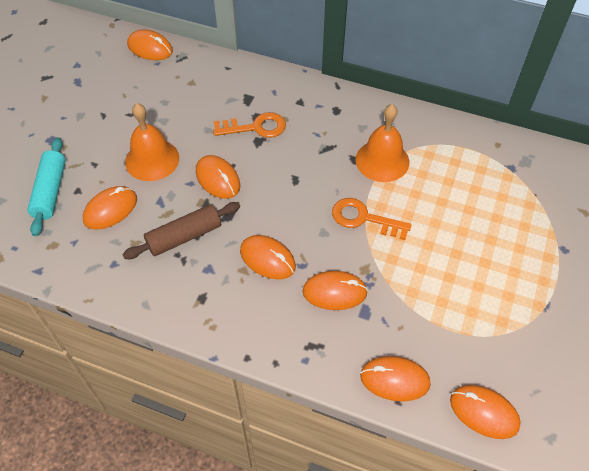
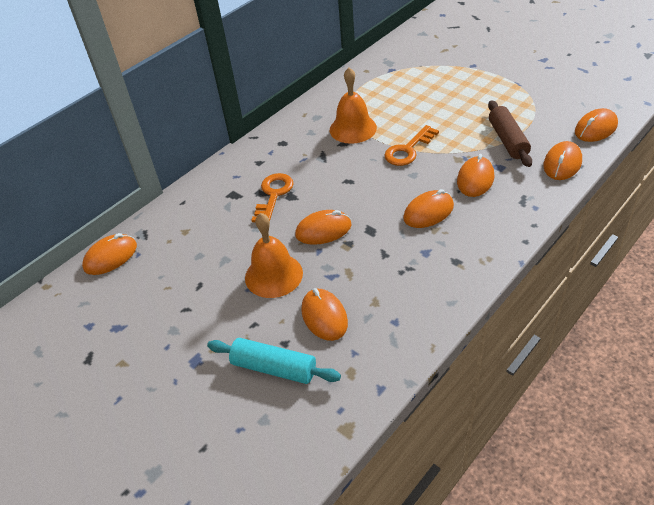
camera: 65 degrees left, 10 degrees down
(184, 236) = (382, 263): brown rolling pin -> brown rolling pin (507, 140)

